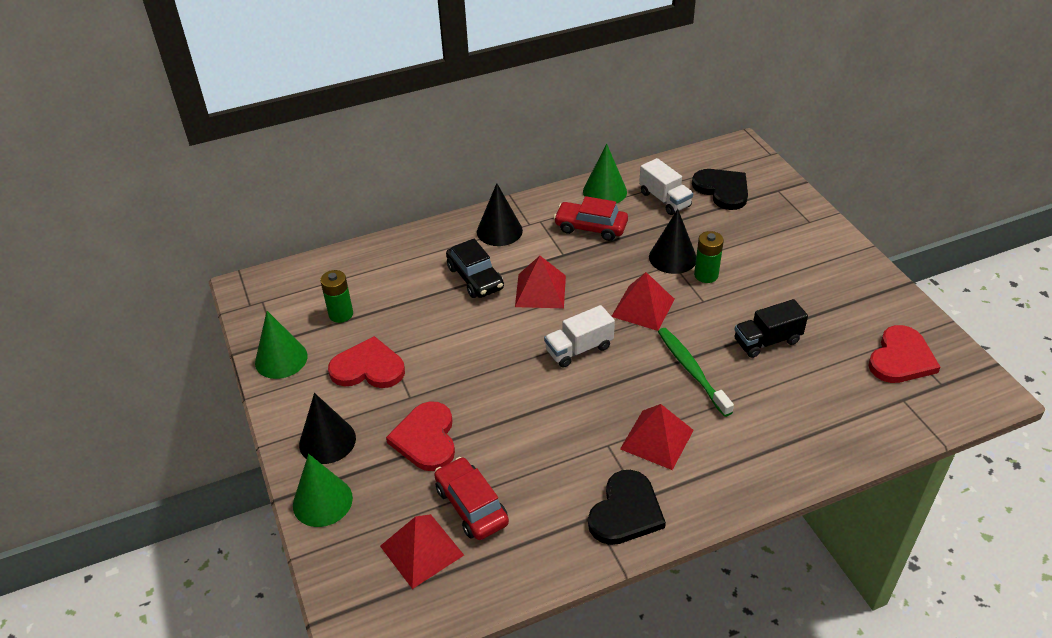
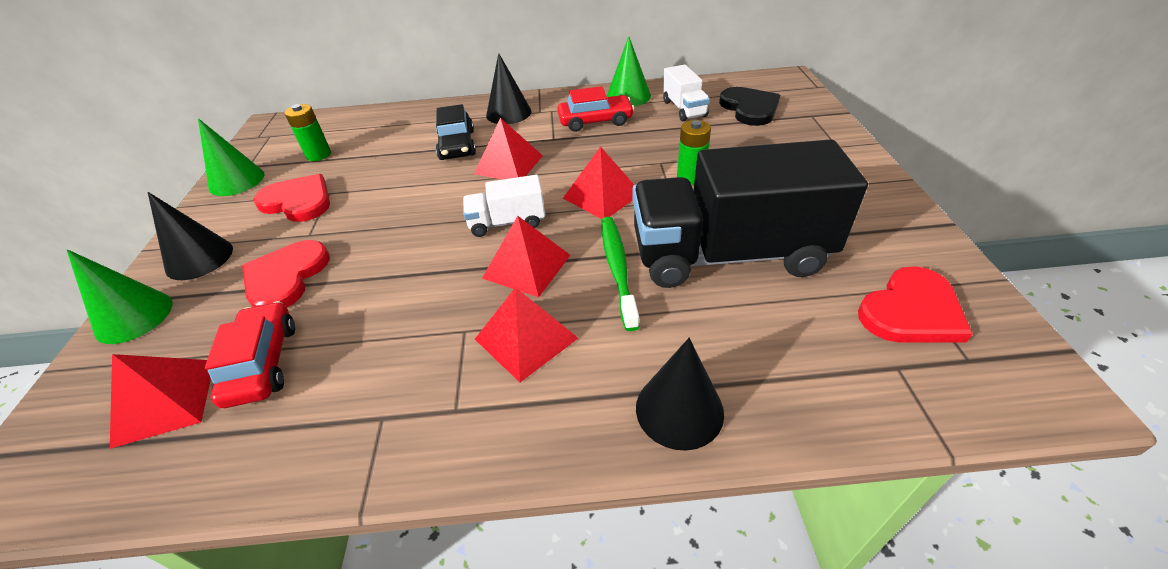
camera: 20 degrees right, 0 degrees up
(591, 227) = (595, 121): red car -> red car turned 135 degrees clockwise
(621, 384) = (526, 266): none -> red pyramid
(626, 511) = (425, 422): black heart -> none
(672, 257) = (663, 156): black cone -> black cone (679, 410)
(767, 341) = (729, 254): black truck -> black truck, size x2.20

